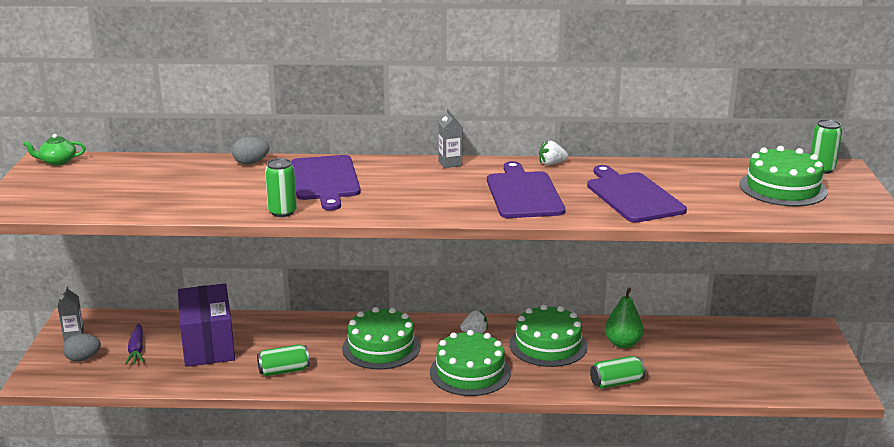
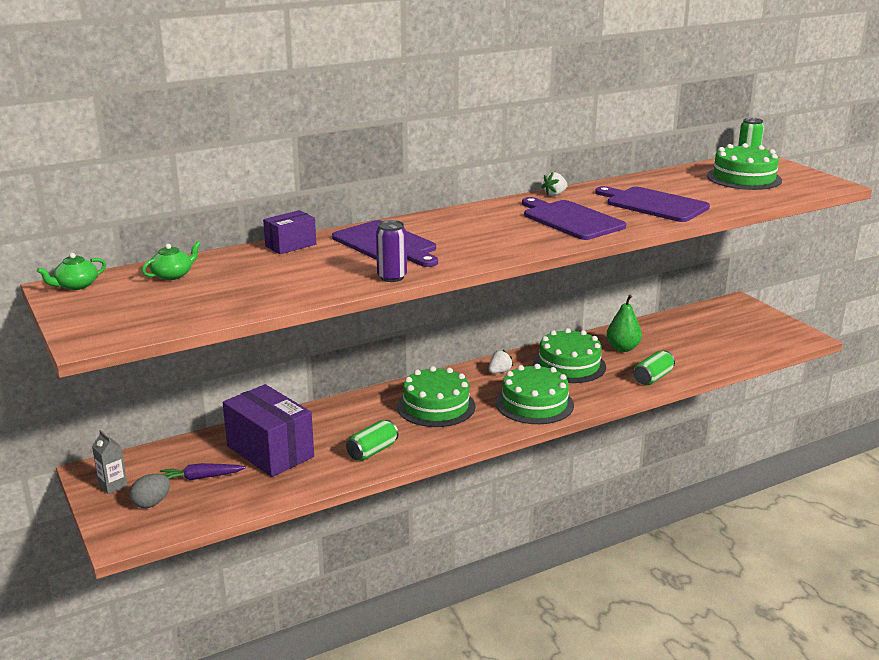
camera: 30 degrees left, 0 degrees up
(130, 169) = (173, 275): none -> green teapot
(137, 350) = (201, 478): purple carrot -> purple carrot turned 120 degrees clockwise
(251, 163) = (290, 245): grey egg -> purple box
(282, 212) = (392, 277): green can -> purple can
(450, 163) = (473, 210): grey carton -> none

